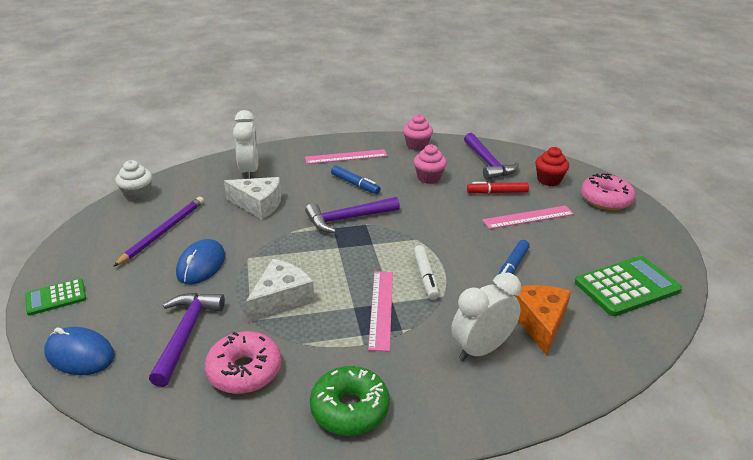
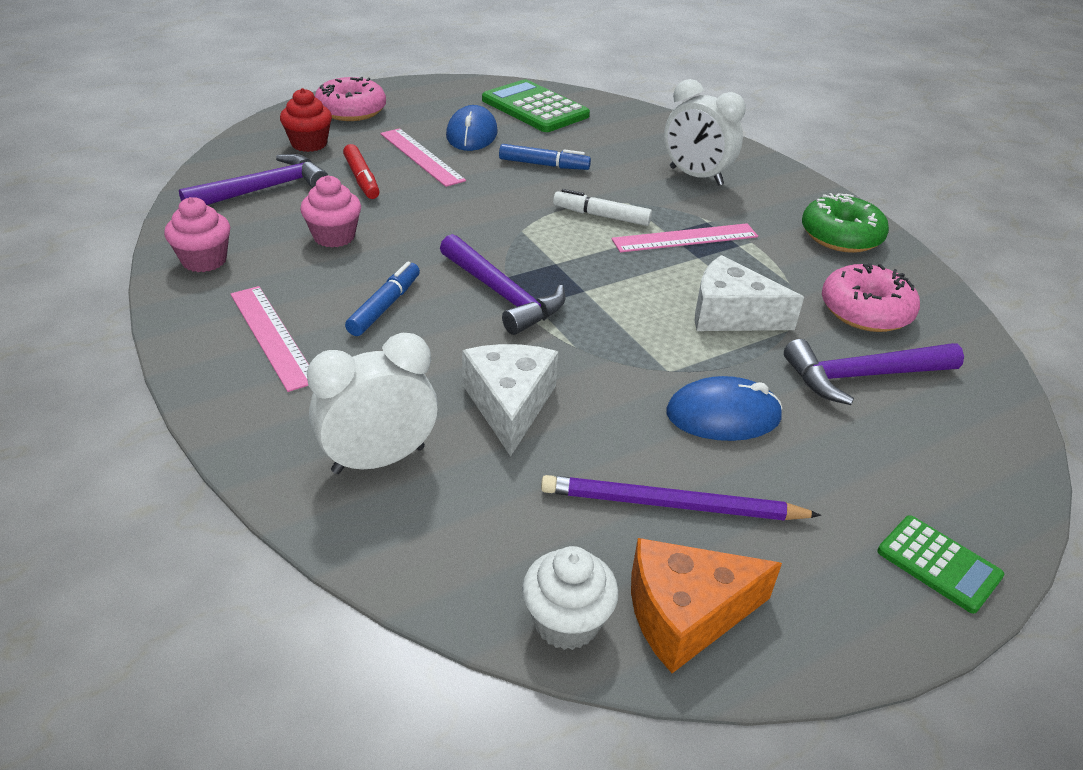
camera: 110 degrees left, 5 degrees up
(80, 354) = (990, 463): blue mouse -> blue mouse (471, 134)
(425, 276) = (601, 216): white marker -> white marker turned 135 degrees counterclockwise
(539, 322) = (629, 149): orange cheese -> orange cheese (686, 614)

